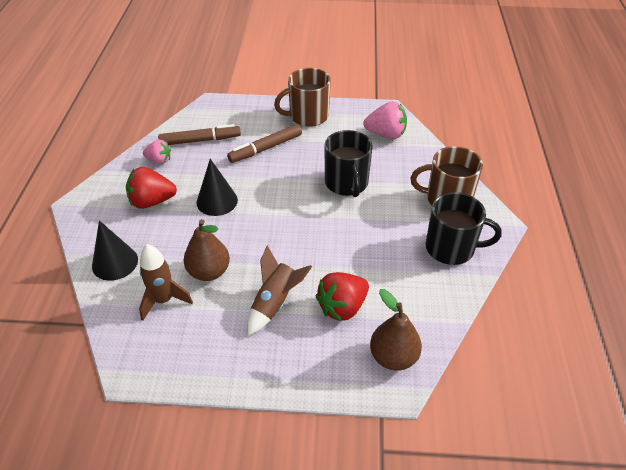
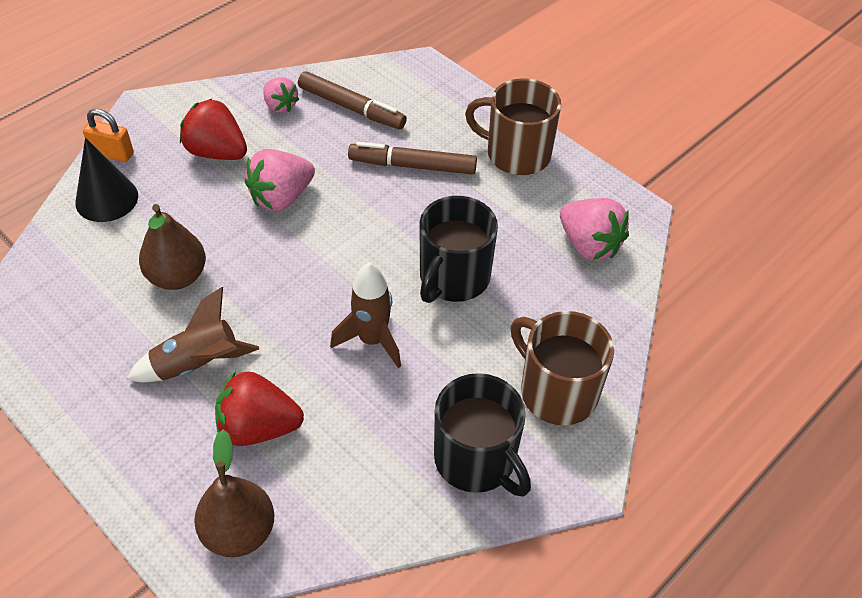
camera: 40 degrees right, 5 degrees up
(87, 239) = (112, 153): none -> orange padlock
(164, 300) = (101, 276): brown rocket -> brown rocket (372, 340)
(217, 201) = (281, 197): black cone -> pink strawberry

